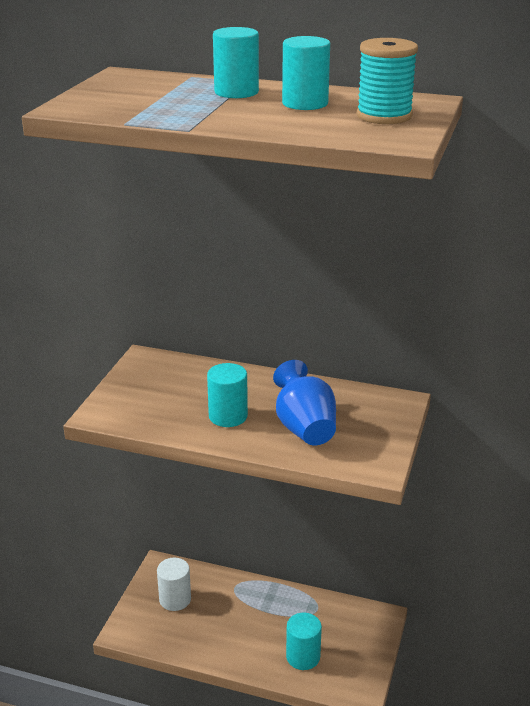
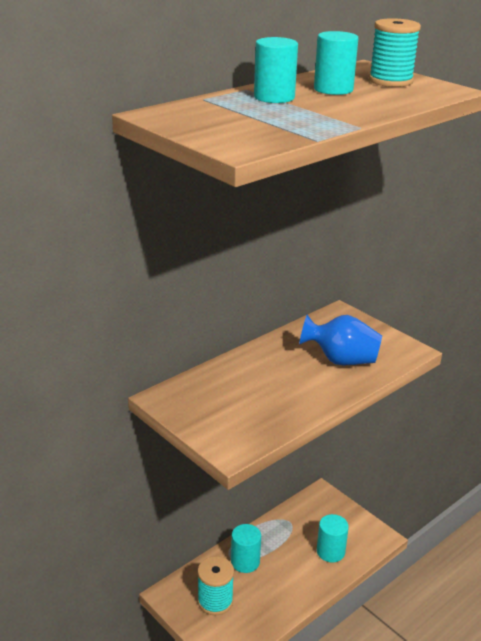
camera: 60 degrees left, 0 degrees up
(175, 599) = (215, 601): white cylinder -> turquoise spool
(228, 416) = (295, 387): turquoise cylinder -> turquoise cylinder (245, 562)

